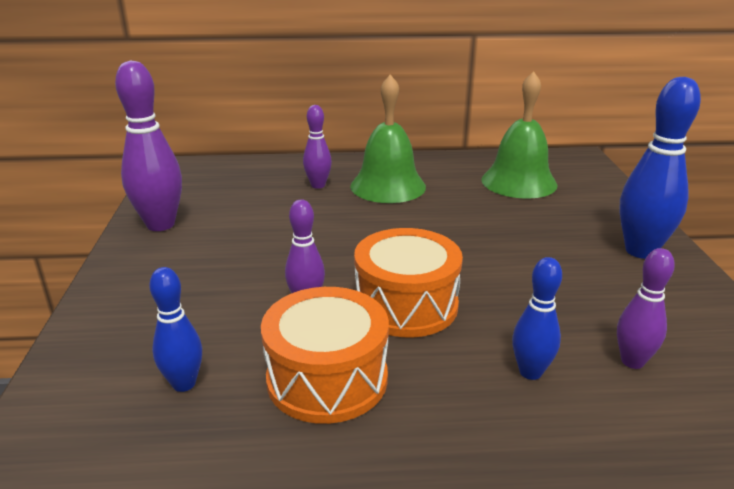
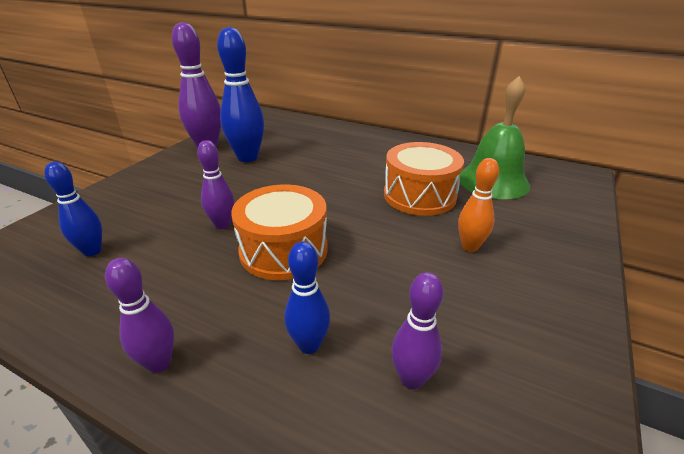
camera: 30 degrees right, 5 degrees up
(318, 185) = (331, 146): purple bowling pin -> purple bowling pin (159, 363)
(327, 378) = (167, 283): orange drum -> orange drum (419, 195)
(388, 186) = (379, 158): green bell -> none
(563, 246) = (470, 246): none -> orange bowling pin
(640, 251) = (546, 276): blue bowling pin -> blue bowling pin (247, 157)

